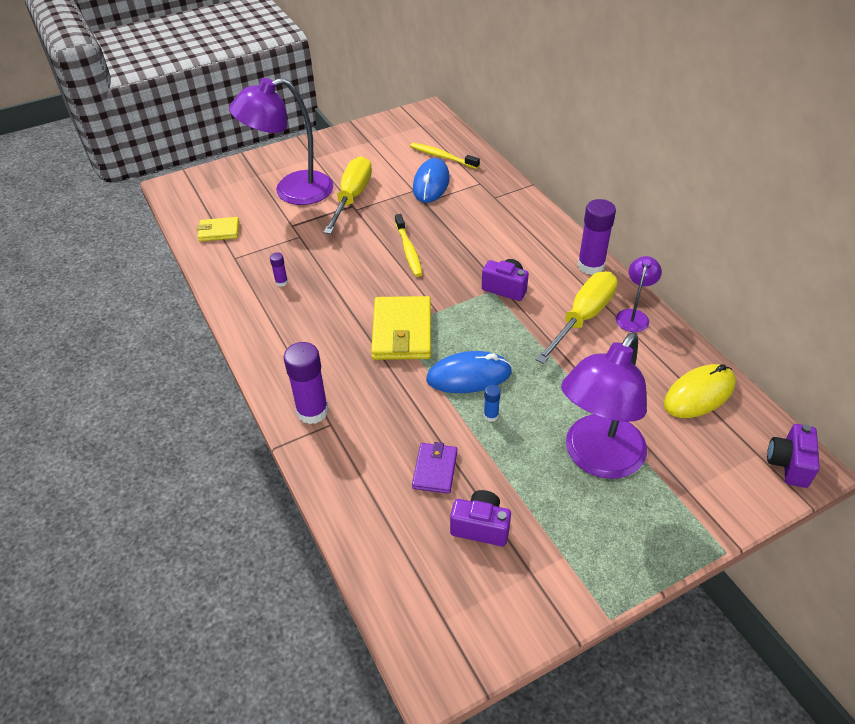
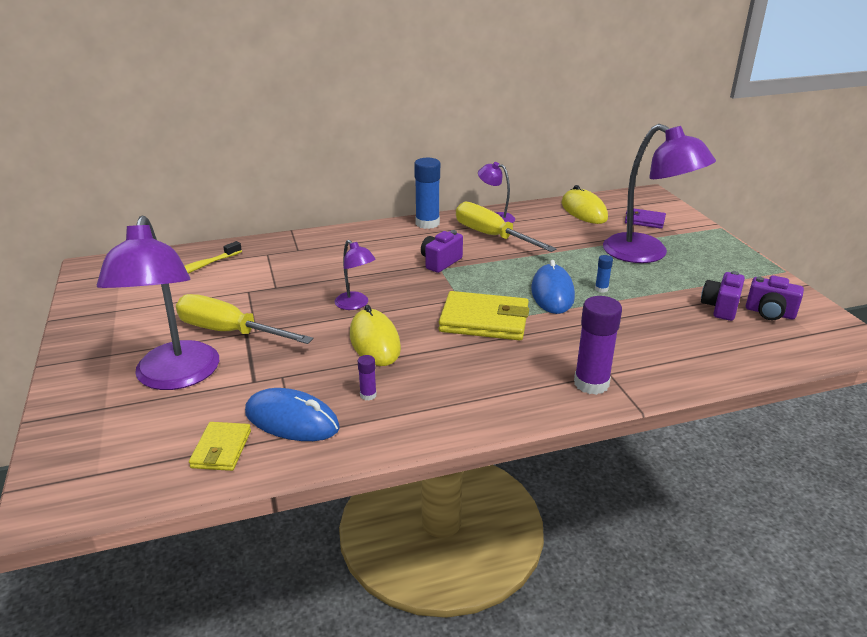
camera: 80 degrees left, 15 degrees down
(354, 272) = (375, 341): none -> yellow mouse
(408, 250) = (356, 304): yellow toothbrush -> purple lamp
(431, 184) = (245, 280): blue mouse -> blue mouse (292, 420)
(435, 470) = (664, 321): purple wallet -> purple wallet (644, 221)
(590, 266) = (427, 223): purple glue stick -> blue glue stick
(789, 464) = (647, 198): purple camera -> purple camera (769, 313)

